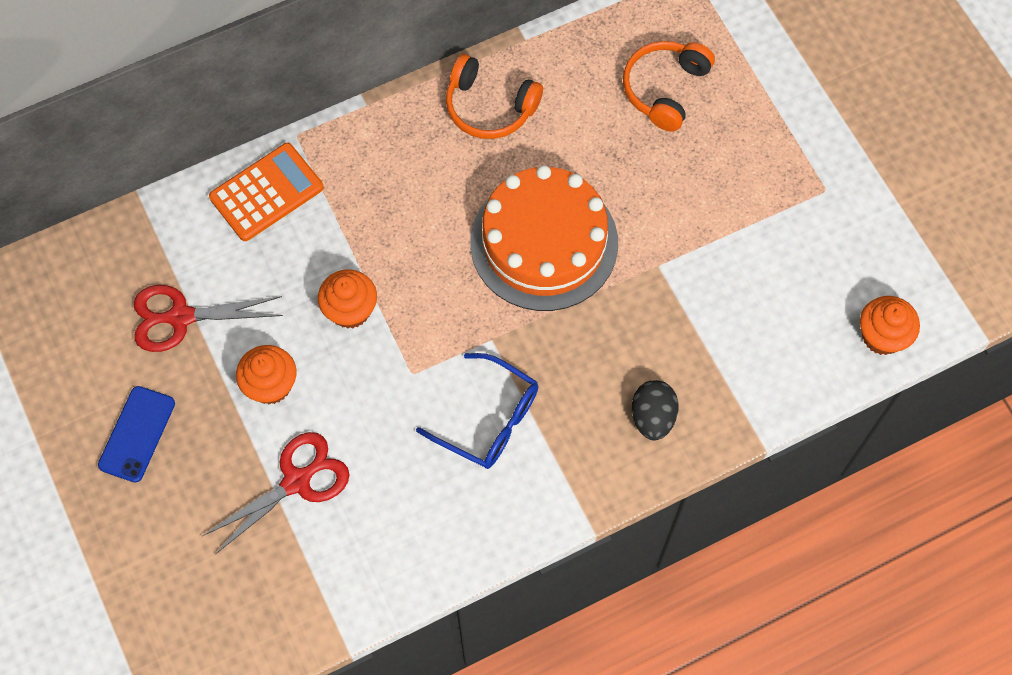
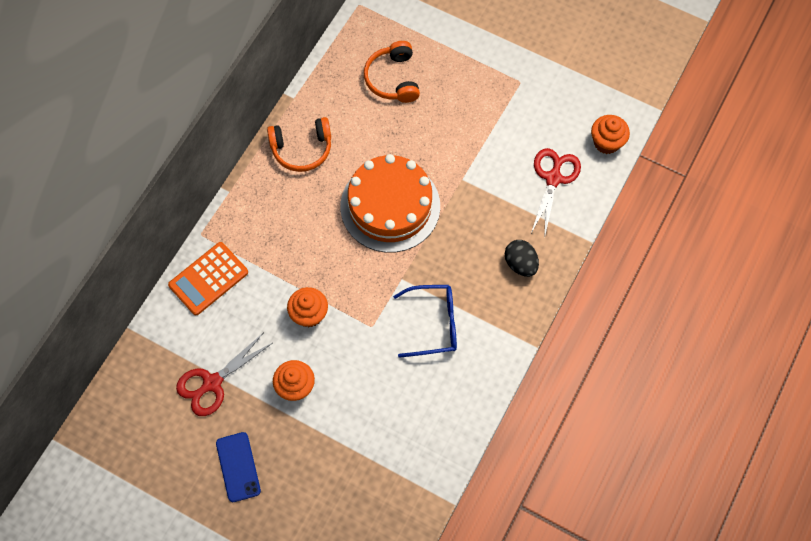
camera: 35 degrees left, 0 degrees up
(266, 193) = (208, 279): orange calculator -> orange calculator turned 150 degrees counterclockwise
(297, 481) = (352, 430): red scissors -> red scissors (553, 178)

